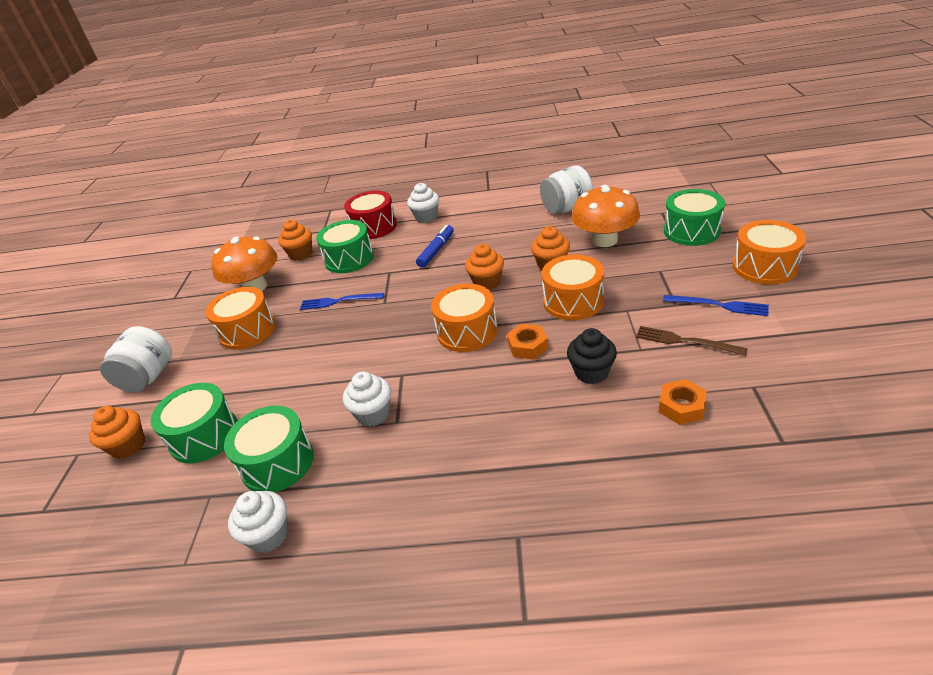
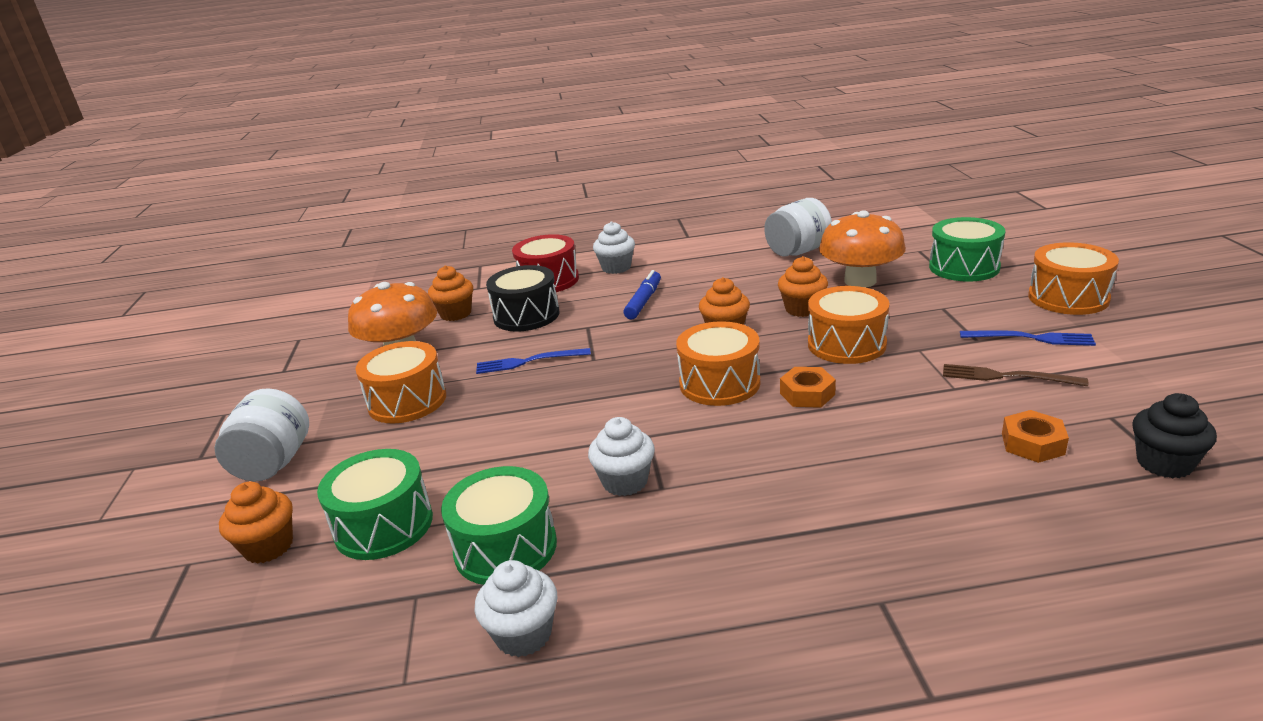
camera: 10 degrees left, 10 degrees down
(349, 259) = (526, 315): green drum -> black drum
(591, 372) = (902, 416): black cupcake -> black cupcake (1164, 463)

